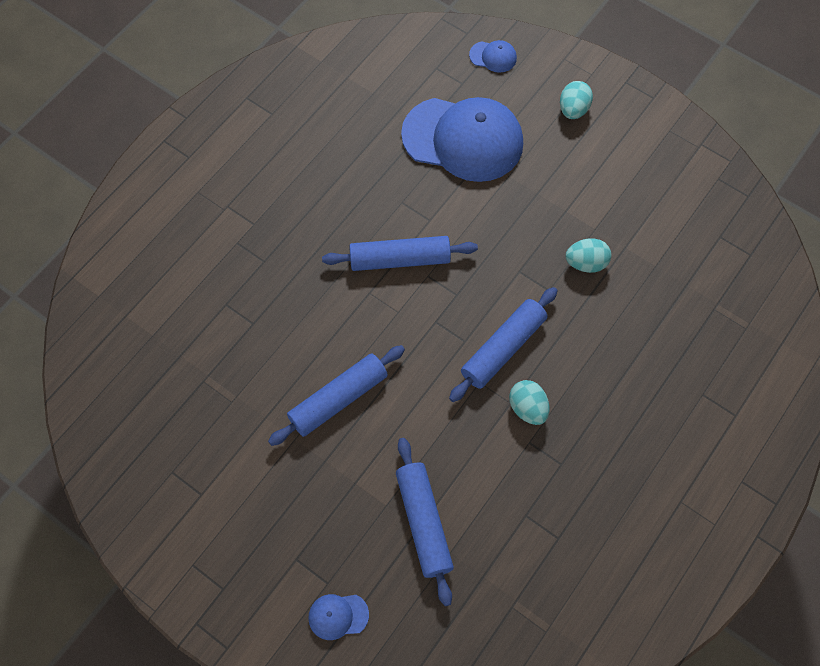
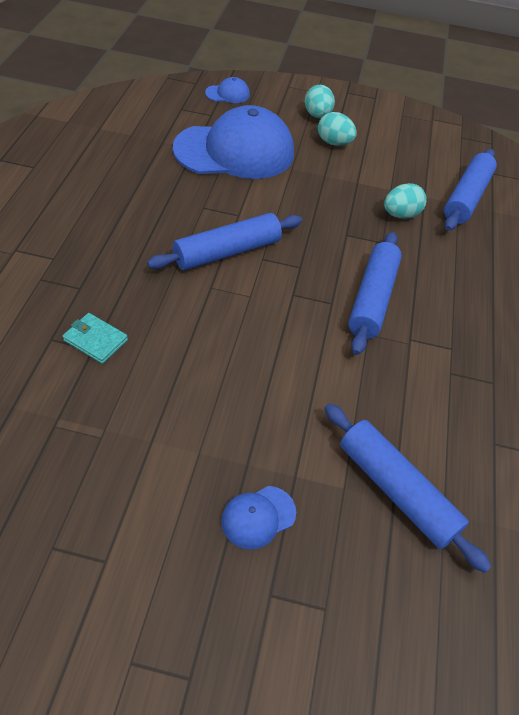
camera: 30 degrees left, 15 degrees down
(258, 316) = (95, 340): none -> turquoise wallet
(338, 399) = (230, 394): blue rolling pin -> blue rolling pin (466, 197)
(338, 616) = (361, 646): blue cap -> blue cap (258, 517)
(527, 408) = (429, 343): turquoise egg -> turquoise egg (334, 143)

